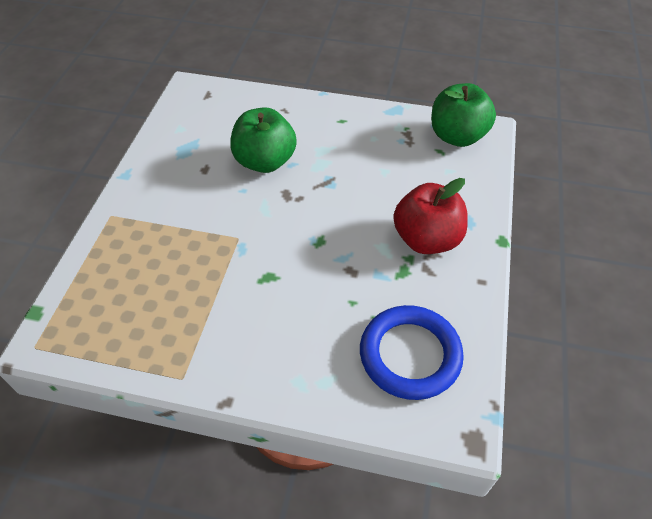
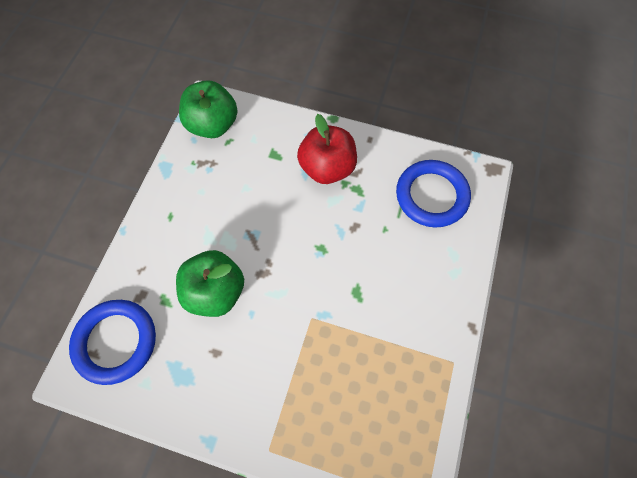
camera: 85 degrees left, 15 degrees up
(217, 105) = (116, 342): none -> blue ring

